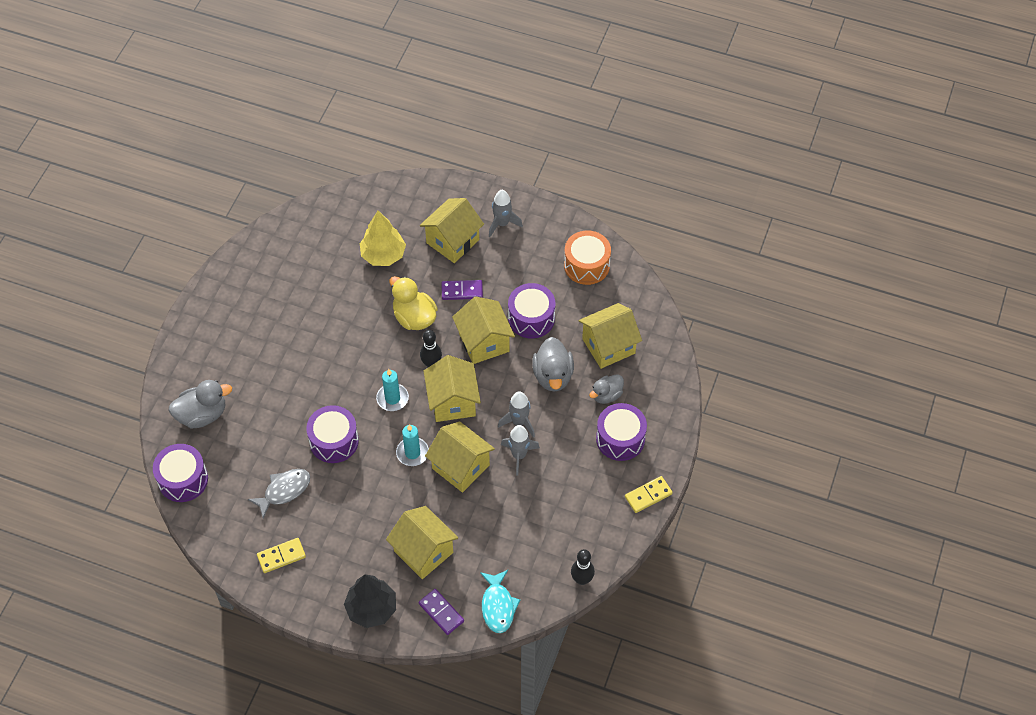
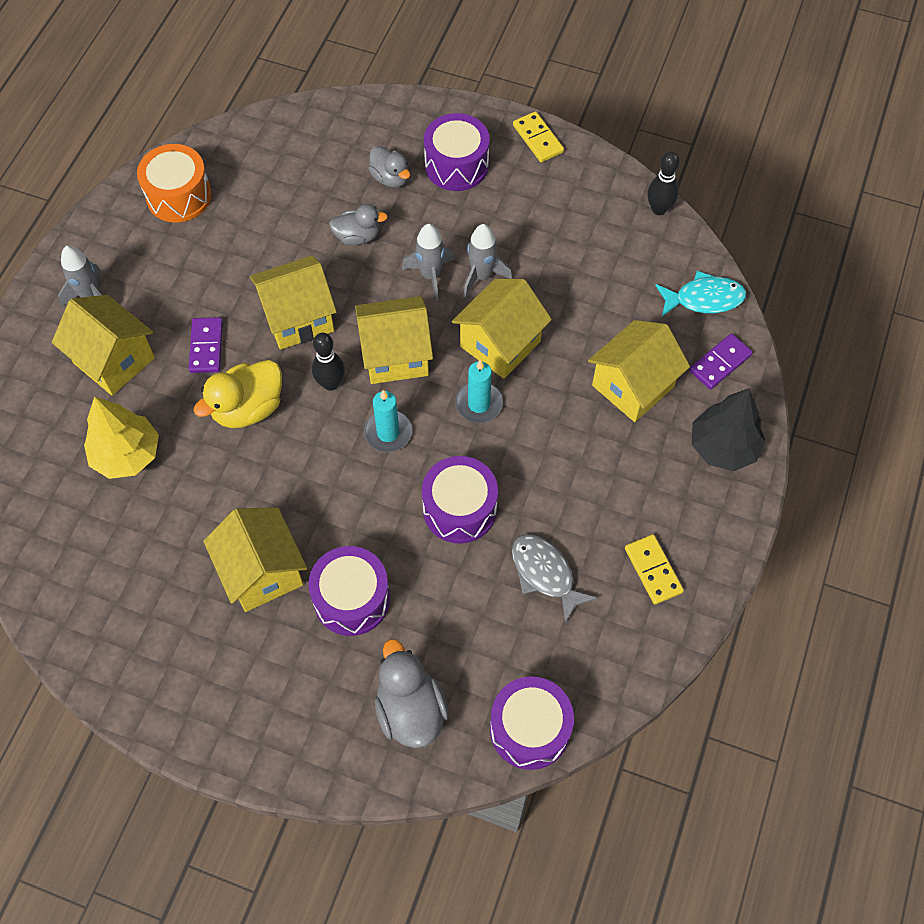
camera: 90 degrees left, 5 degrees up
(531, 318) = (262, 261): purple drum -> purple drum (351, 599)
(553, 375) = (357, 236): grey duck -> grey duck, size x0.65
(608, 346) = (314, 174): yellow house -> yellow house (262, 572)

